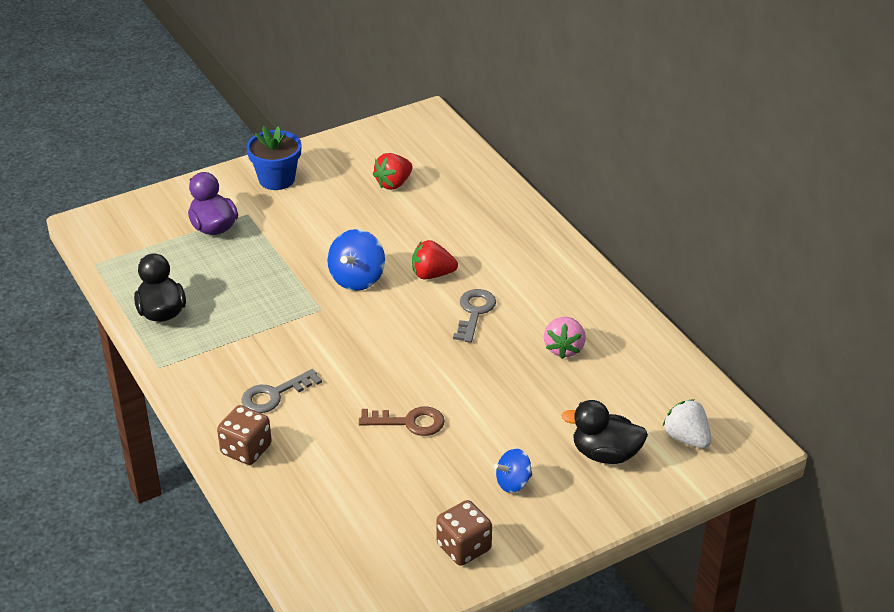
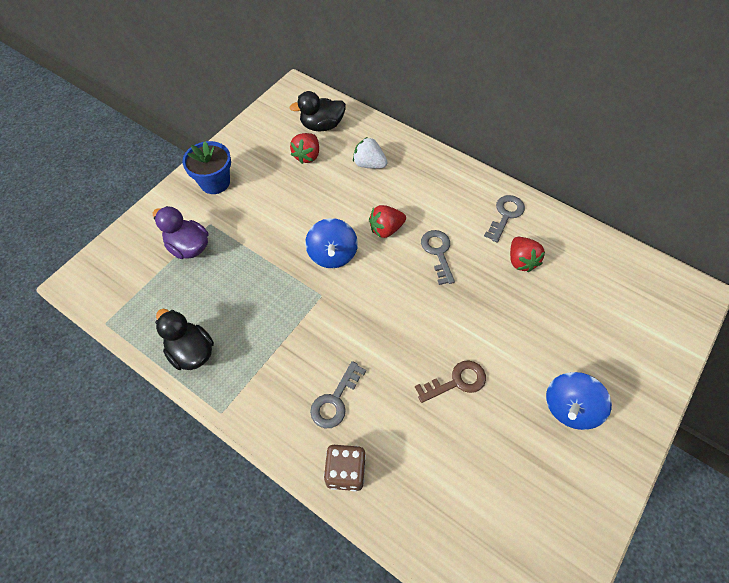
camera: 25 degrees left, 20 degrees up
(464, 547) = (577, 494): brown dice -> none
(513, 483) = (569, 407): blue spinning top -> blue spinning top, size x1.58
(564, 348) = (521, 261): pink strawberry -> red strawberry
(580, 303) = (505, 215): none -> grey key
(605, 454) = (613, 348): black duck -> black duck (322, 125)
(686, 438) = (655, 309): white strawberry -> white strawberry (369, 164)

